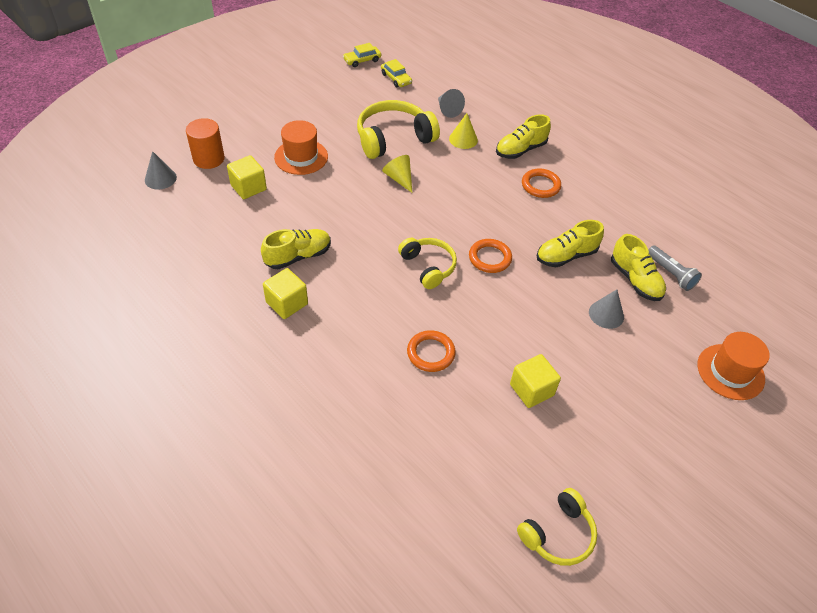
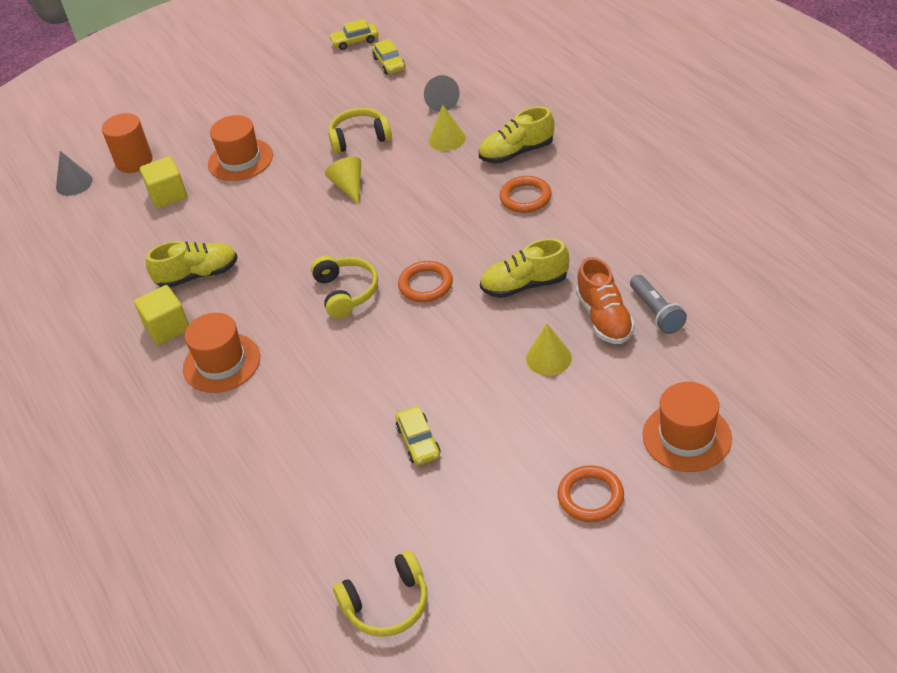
camera: 20 degrees right, 5 degrees down
(345, 332) = (221, 363): none -> orange hat
(393, 138) = (359, 138): yellow headphones -> yellow headphones, size x0.63
(431, 353) = (312, 392): orange ring -> orange ring (590, 497)
(531, 390) = (418, 441): yellow cube -> yellow car
(606, 314) = (548, 358): grey cone -> yellow cone
(635, 280) = (604, 318): yellow shoe -> orange shoe

